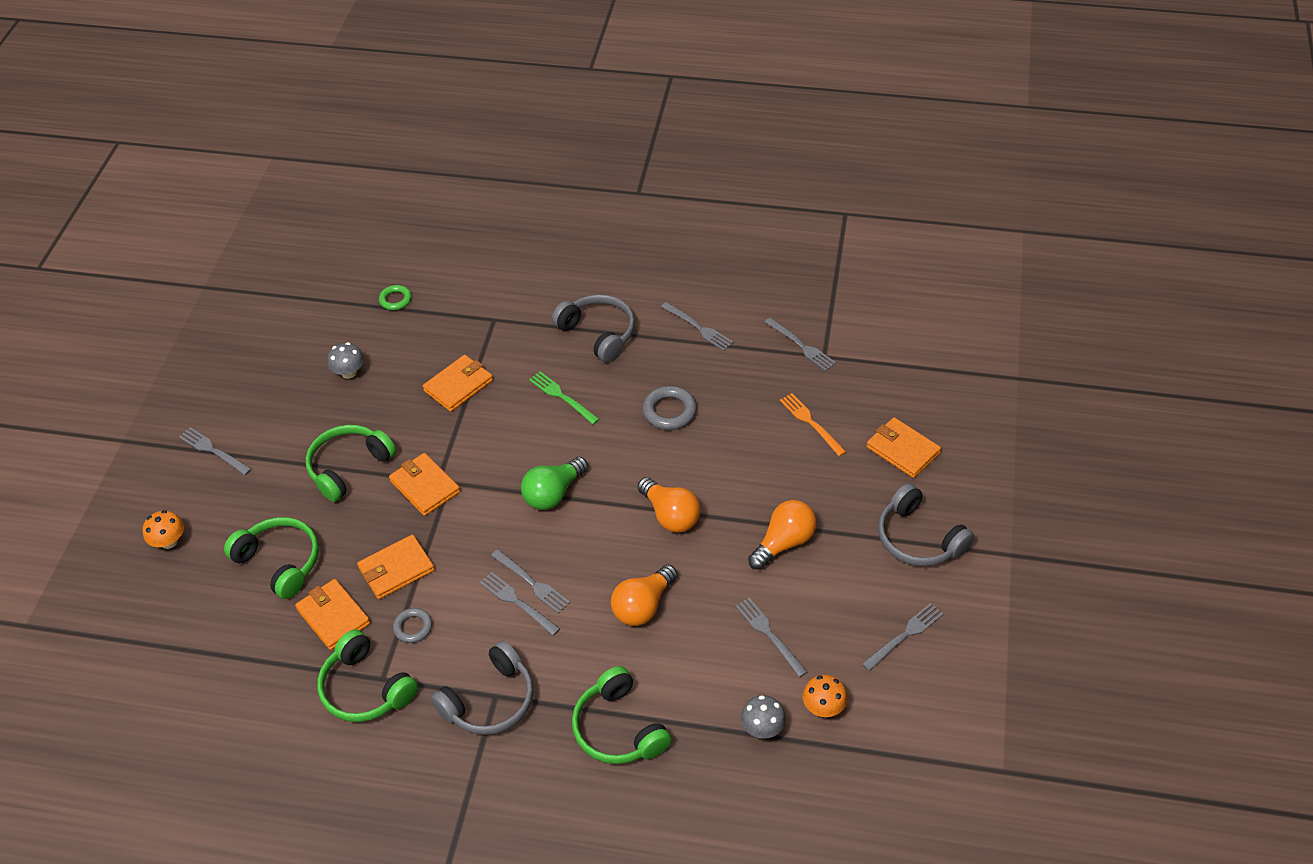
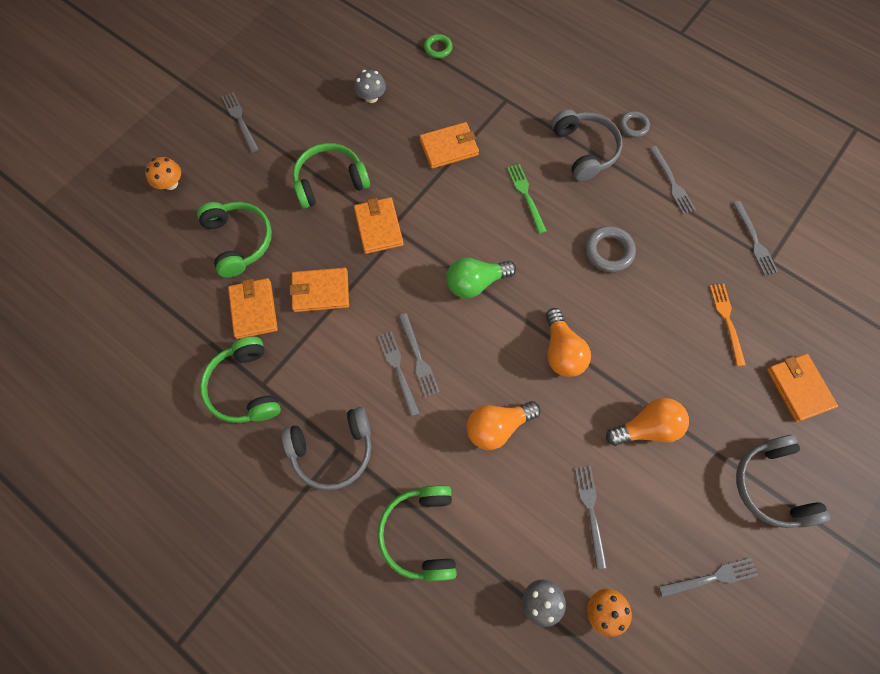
camera: 25 degrees right, 20 degrees up
(413, 627) = (307, 350): grey ring -> grey ring (633, 126)

